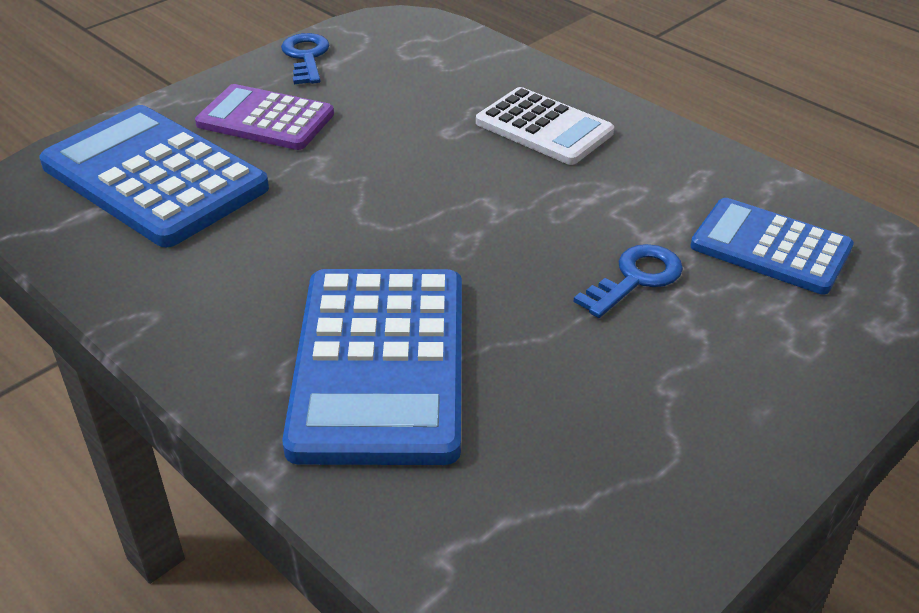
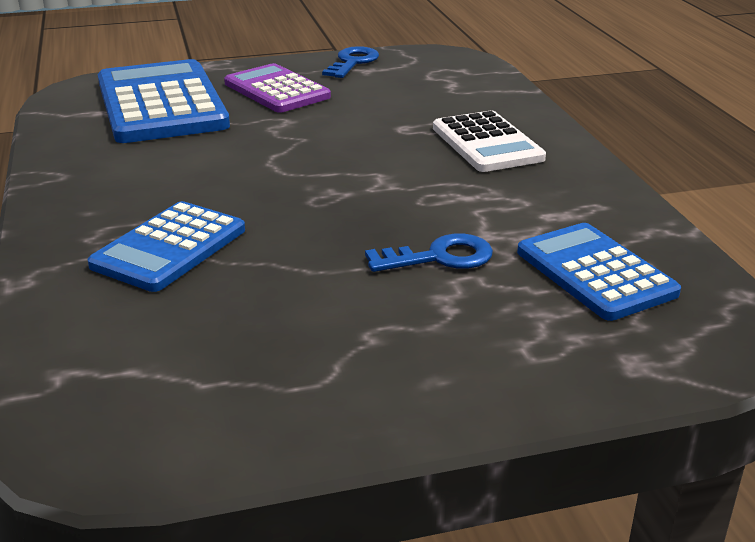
camera: 30 degrees right, 10 degrees down
(380, 364) = (169, 248): blue calculator -> blue calculator, size x0.62

